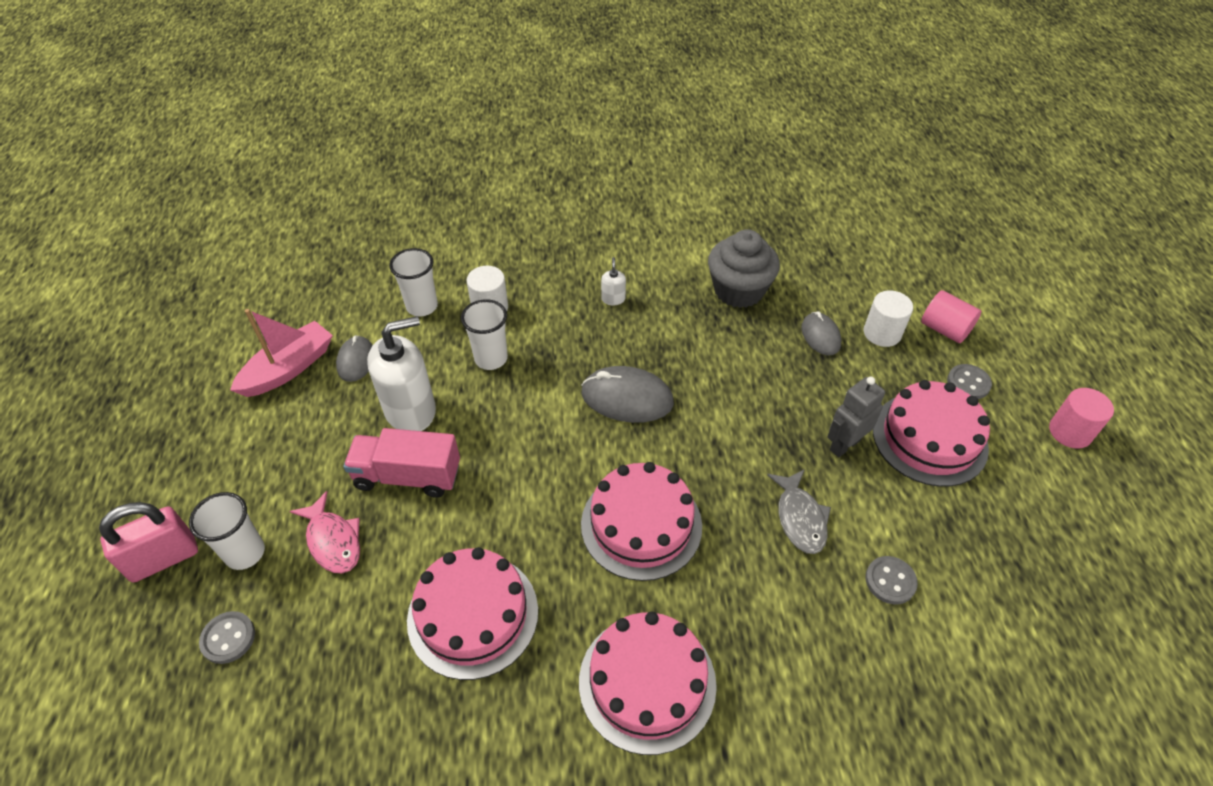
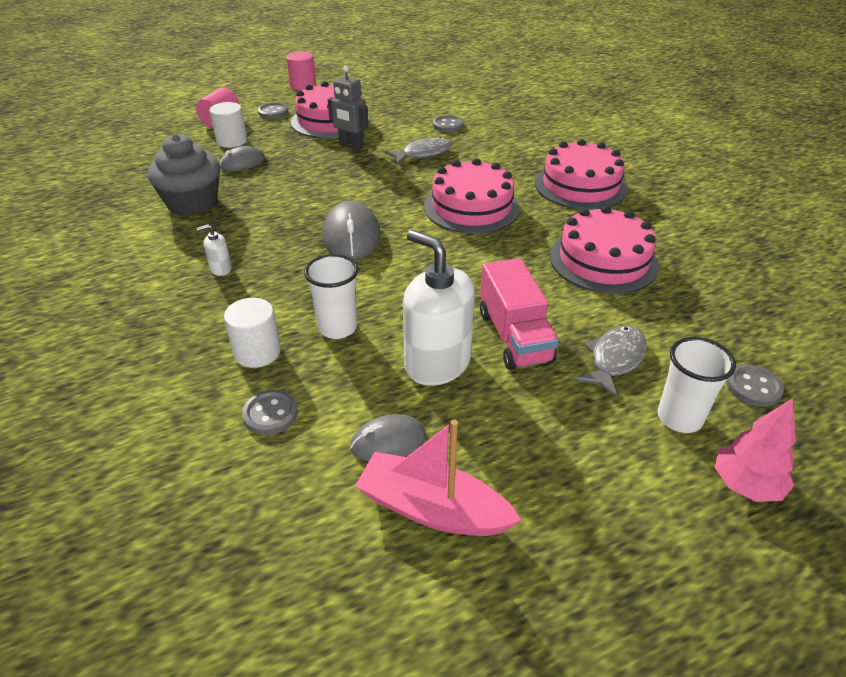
camera: 110 degrees left, 10 degrees down
(163, 558) = (745, 485): pink padlock -> pink tree
(333, 541) = (614, 359): pink fish -> grey fish
(422, 306) = (270, 414): white cup -> grey button

